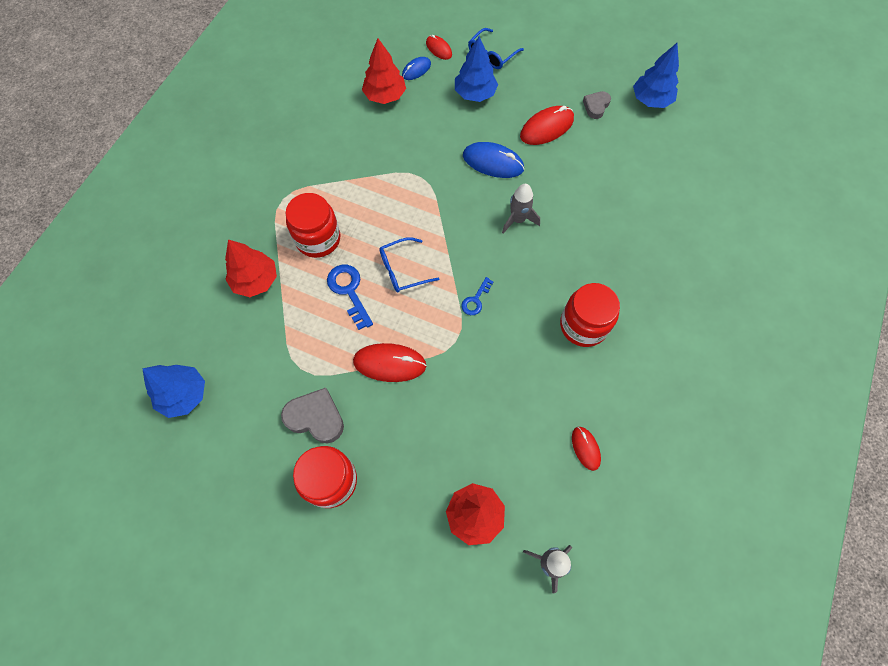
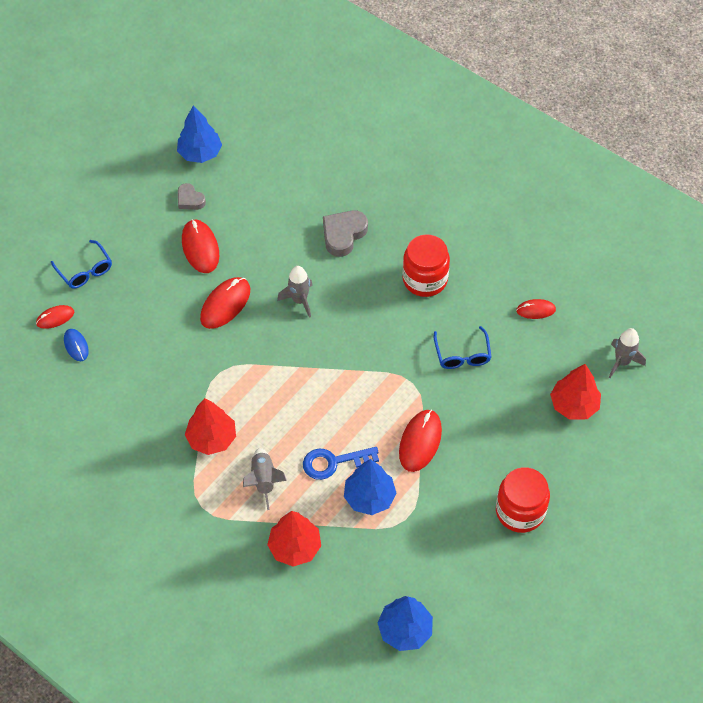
camera: 75 degrees left, 10 degrees down
(316, 417) = (458, 514): grey heart -> grey heart (343, 235)
(318, 239) = (264, 480): red jar -> grey rocket
(385, 96) = (100, 383): red tree -> red tree (212, 438)
(402, 270) = (324, 411): blue glasses -> blue glasses (462, 355)
(475, 94) = (132, 299): blue tree -> blue tree (369, 497)
(476, 300) = (375, 356): blue key -> none
(493, 162) = (225, 304): blue mouse -> red mouse

